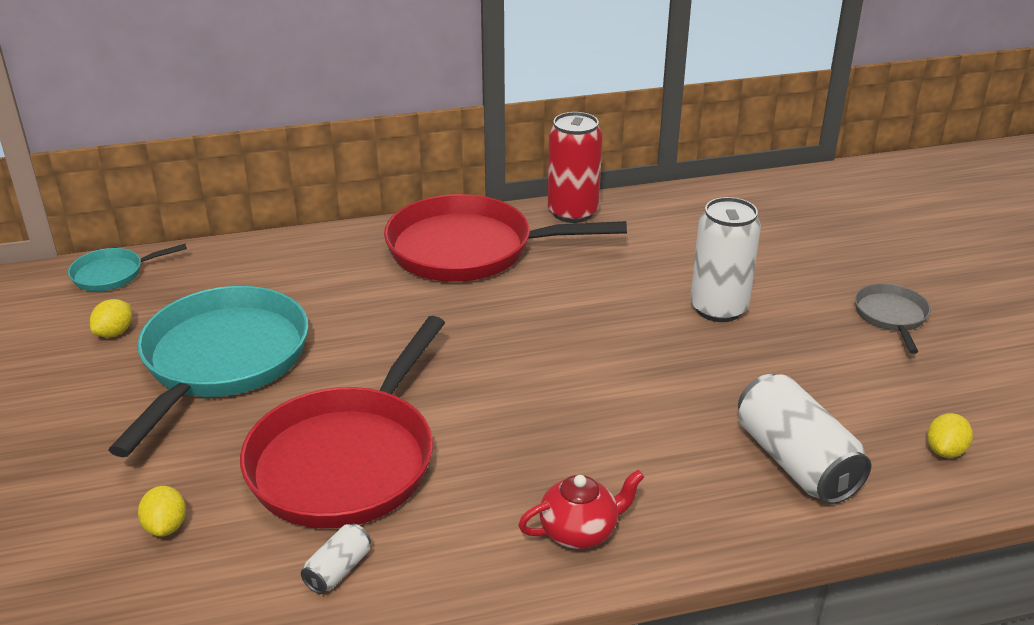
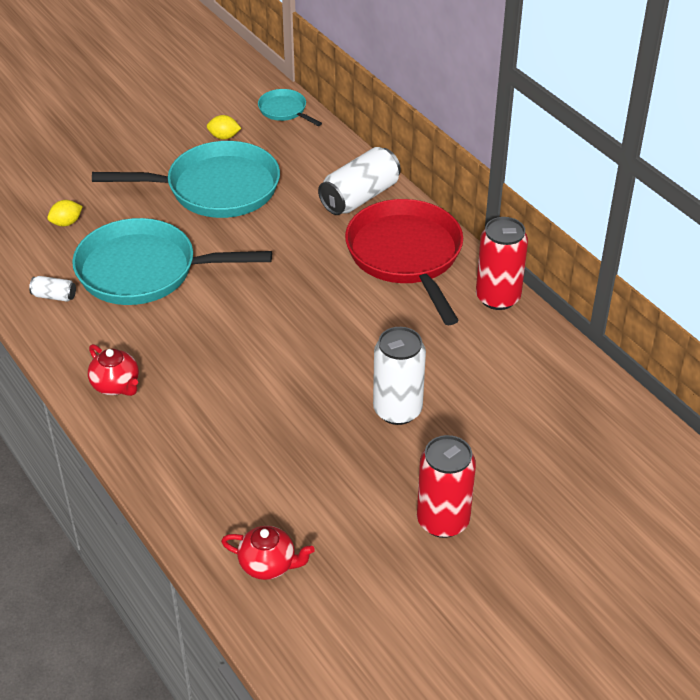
camera: 70 degrees right, 10 degrees up
(347, 460) = (144, 271): red pan -> turquoise pan
(795, 462) = (222, 479): white can -> white can (359, 197)
(891, 316) = (443, 521): grey pan -> red can
(945, 451) = (268, 565): yellow lemon -> red teapot

